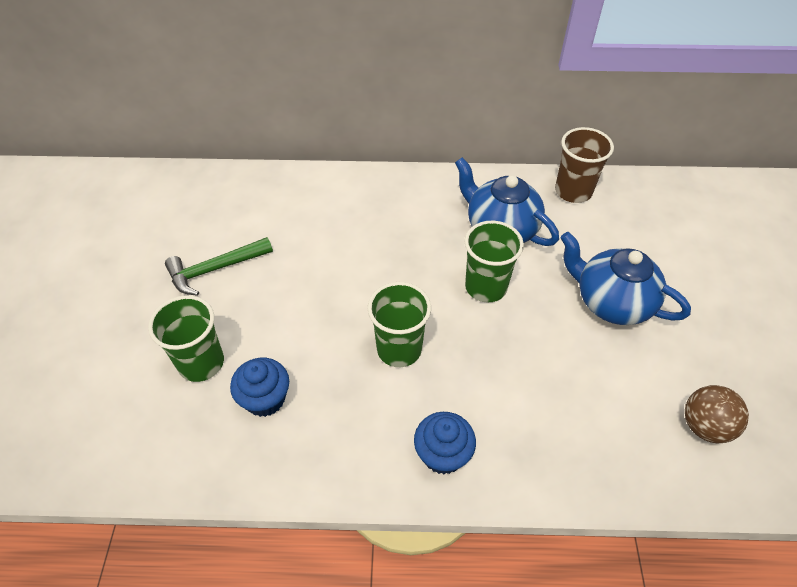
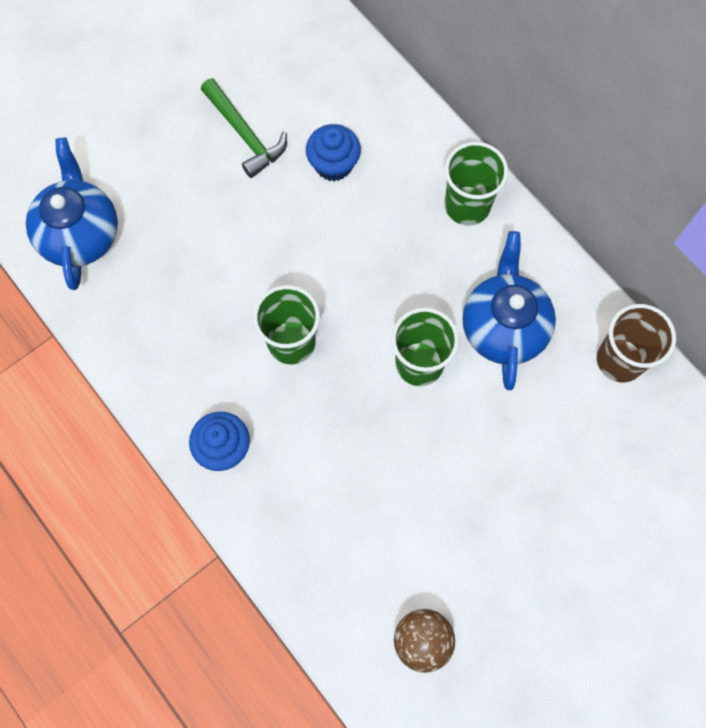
camera: 50 degrees right, 20 degrees up
(201, 363) = (154, 207): green cup -> green cup (467, 205)
(215, 269) = (245, 134): green hammer -> green hammer turned 150 degrees counterclockwise
(265, 399) = (163, 281): blue cupcake -> blue cupcake (333, 164)
(611, 302) = (498, 484): blue teapot -> blue teapot (80, 234)

